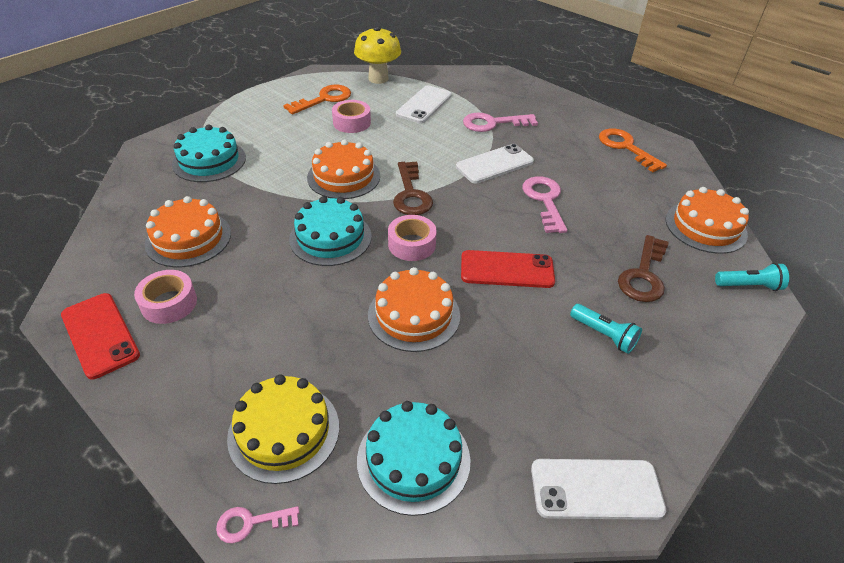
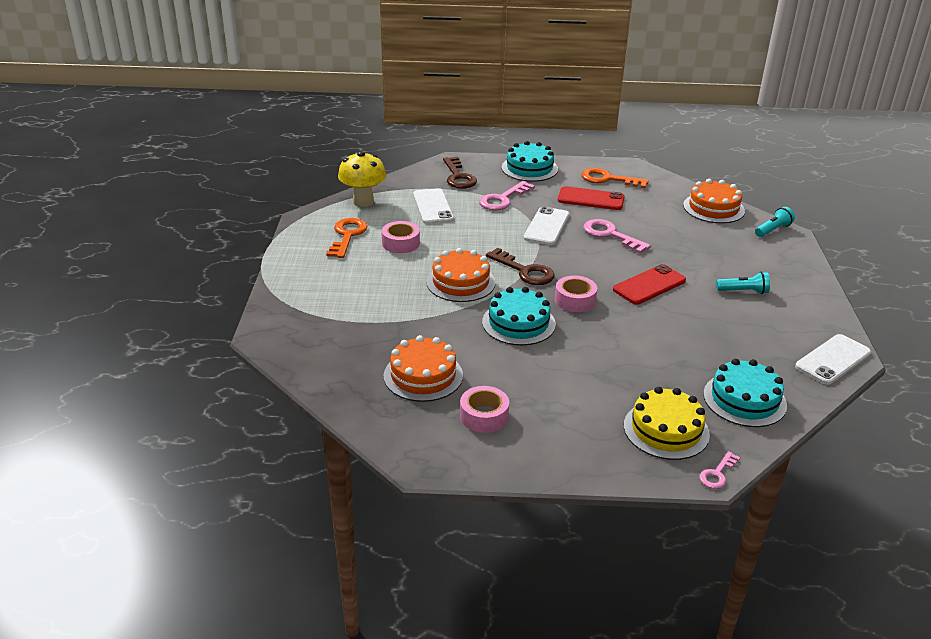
camera: 40 degrees left, 10 degrees down
(100, 335) = (472, 458): red phone -> red phone (591, 199)
(209, 161) = (338, 321): turquoise cake -> turquoise cake (529, 168)
(414, 315) = (638, 336): orange cake -> none
(643, 275) = (720, 250): brown key -> brown key (458, 177)

